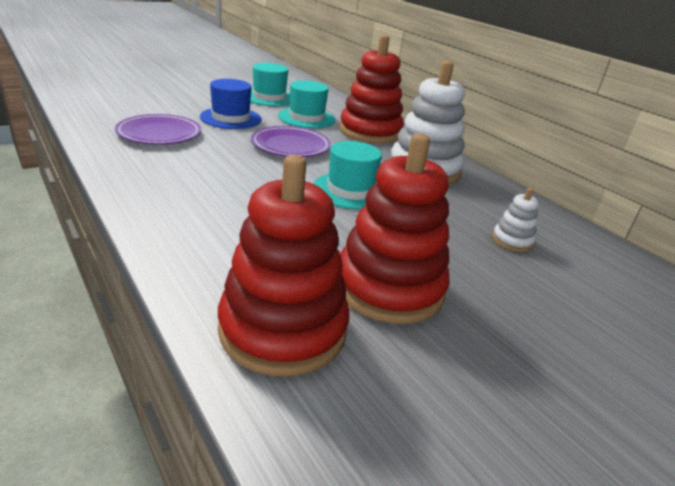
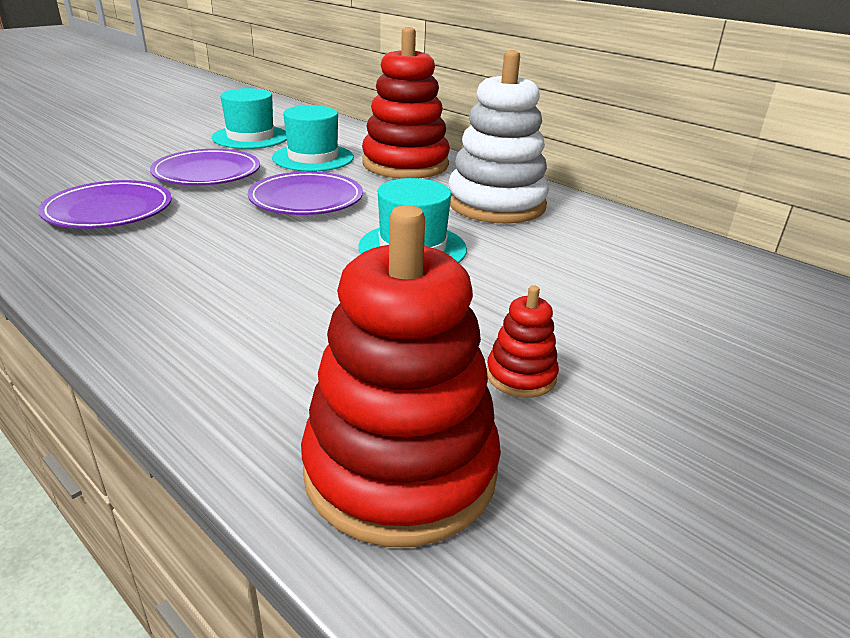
camera: 10 degrees left, 0 degrees up
(231, 118) = (207, 173): blue hat -> purple plate
(389, 288) = (521, 376): red stacking toy -> red stacking toy, size x0.45
(512, 241) = (646, 280): white stacking toy -> none

